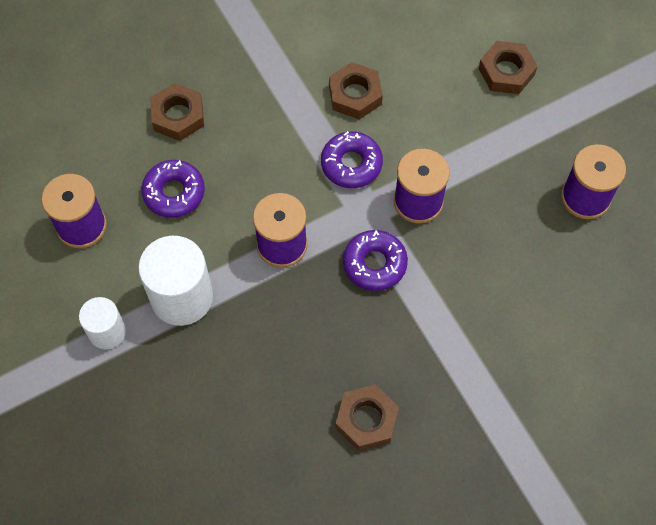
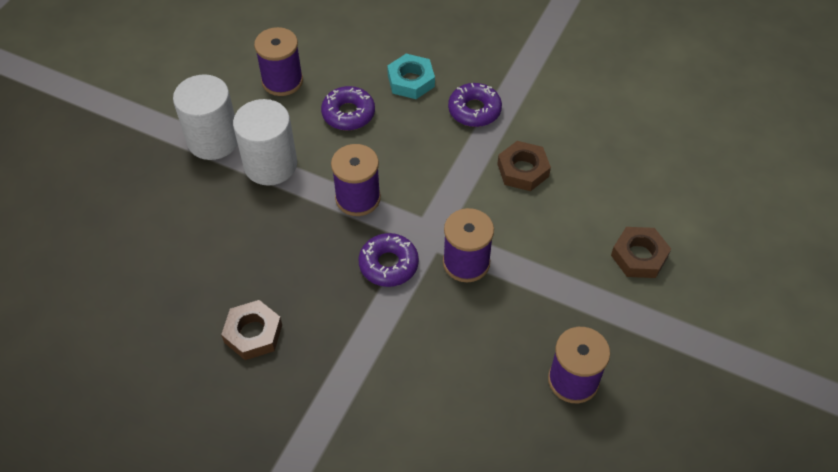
camera: 55 degrees right, 10 degrees down
(107, 332) = (213, 140): white cylinder -> white cylinder, size x1.69
(178, 116) = (411, 81): brown nut -> turquoise nut
(351, 164) = (461, 201): purple donut -> purple donut (474, 110)

